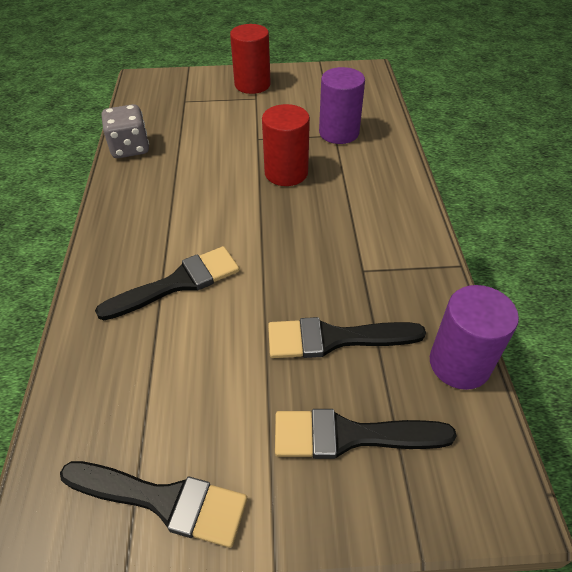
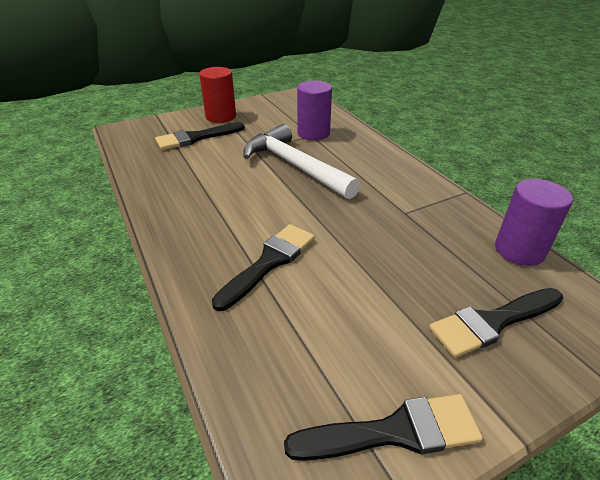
camera: 25 degrees left, 10 degrees down
(130, 148) = (147, 178): grey dice -> none
(286, 173) = (295, 166): red cylinder -> white hammer
(334, 339) = (424, 262): black brush -> black brush (196, 138)

